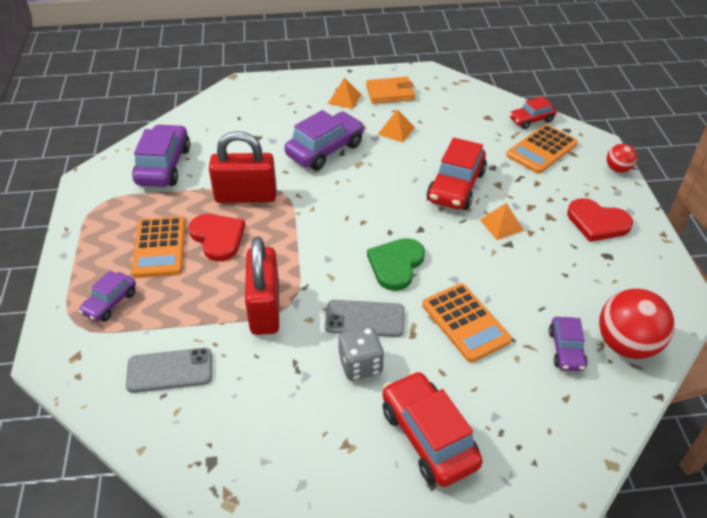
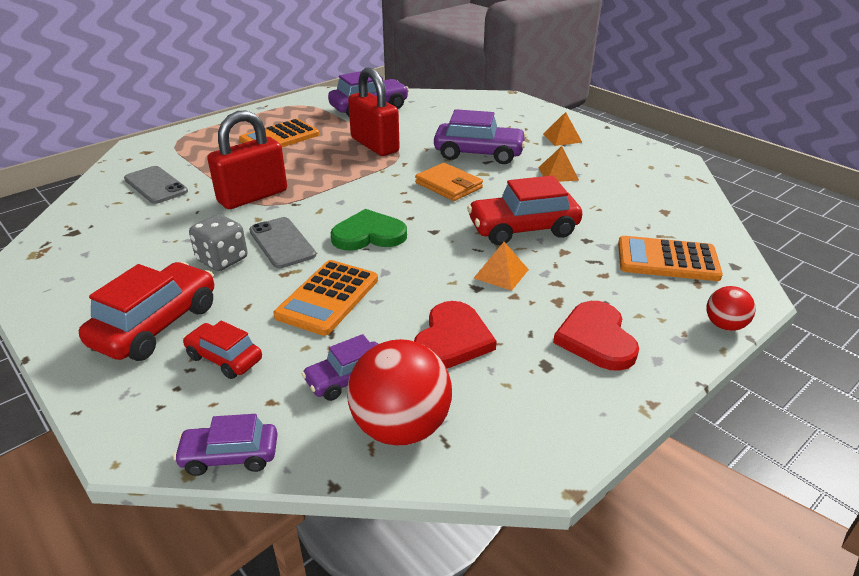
camera: 55 degrees right, 10 degrees down
(110, 303) = (206, 143): purple car -> purple car (230, 456)
(218, 238) = (313, 152): red heart -> red heart (452, 339)
(390, 93) = (608, 153): orange wallet -> orange wallet (448, 185)
(531, 120) = (708, 237): red car -> red car (224, 358)

